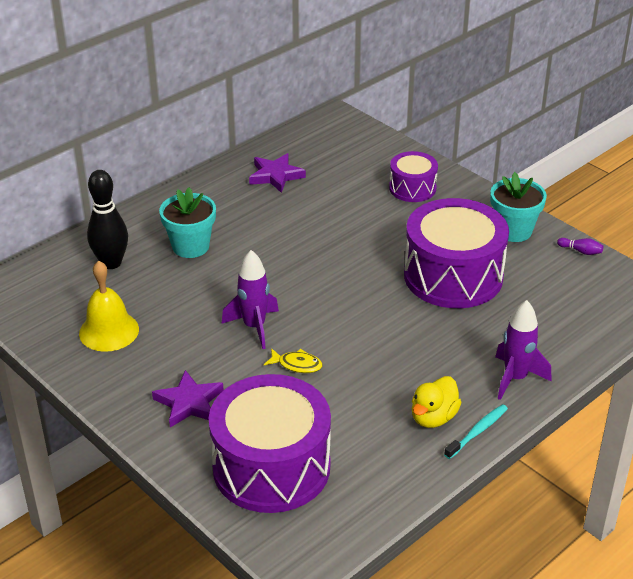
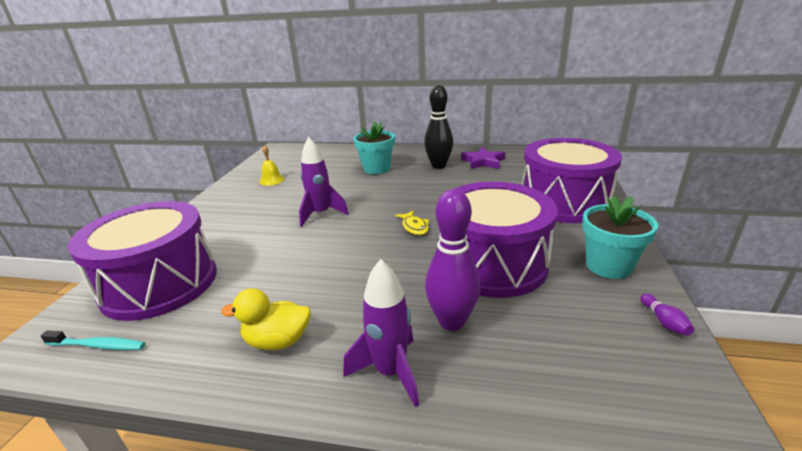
camera: 55 degrees right, 10 degrees down
(109, 331) = (272, 180): yellow bell -> yellow bell, size x0.60
(111, 263) = (333, 159): black bowling pin -> black bowling pin (438, 166)
(189, 403) = (219, 226): purple star -> none
(297, 365) = (294, 244): yellow fish -> yellow fish (414, 227)
(412, 188) = (563, 202): purple drum -> purple drum, size x1.92
(477, 431) = (275, 384): turquoise toothbrush -> turquoise toothbrush (98, 345)
(496, 330) = (452, 321): none -> purple bowling pin

